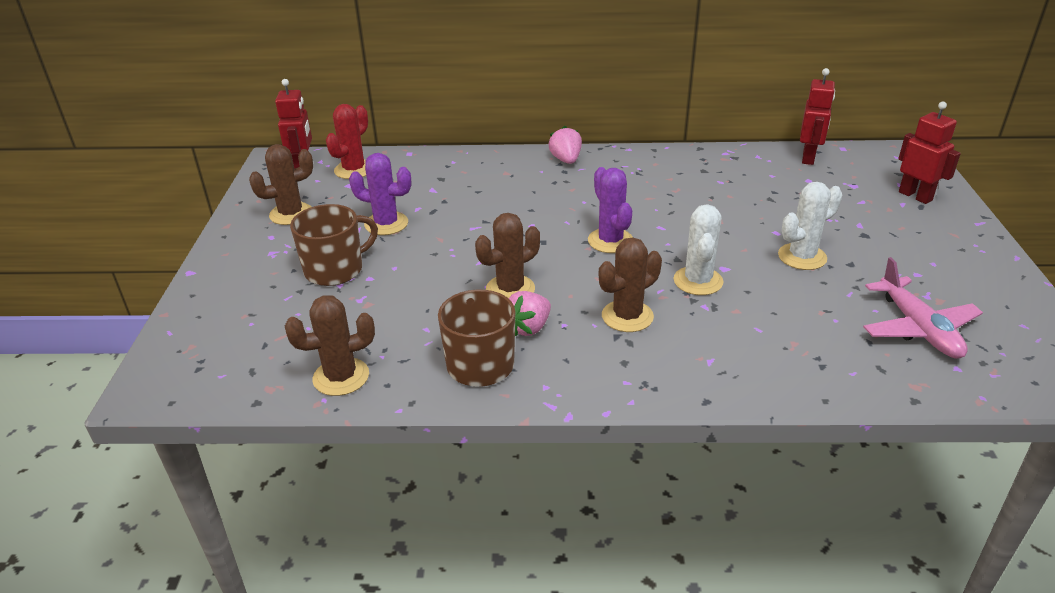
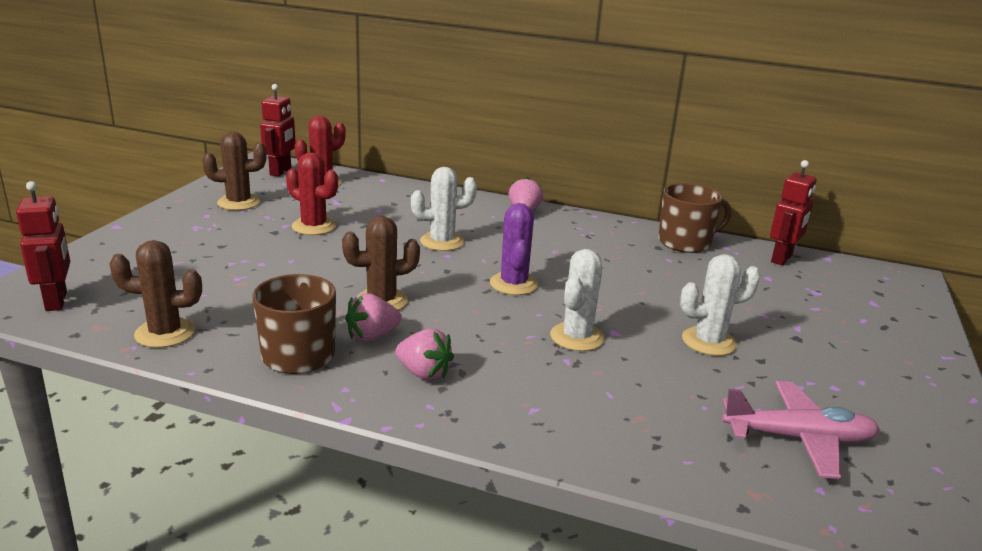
camera: 15 degrees right, 10 degrees down
(335, 269) = (237, 251): brown mug -> brown mug (685, 242)
(386, 224) = (314, 226): purple cactus -> red cactus
(517, 211) = (442, 242): none -> white cactus
(599, 352) = (424, 373): none -> pink strawberry
(627, 316) = (478, 350): brown cactus -> none
(915, 196) = (884, 316): red robot -> red robot (57, 301)
(918, 328) = (798, 438): pink plane -> pink plane turned 90 degrees counterclockwise

